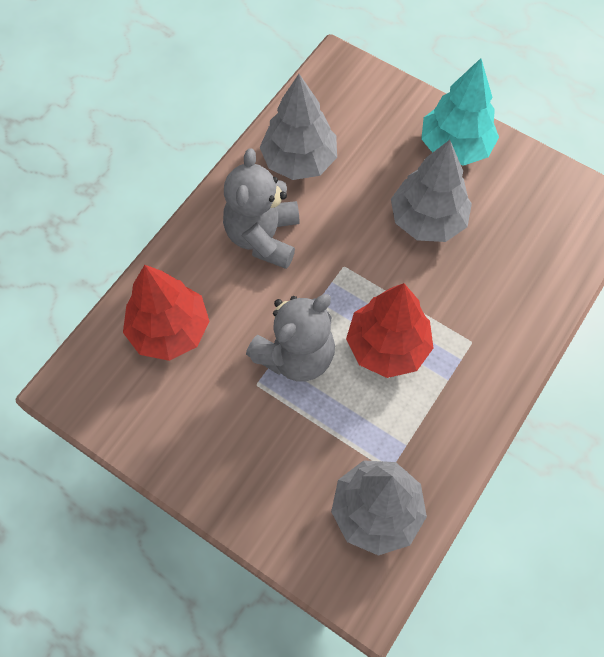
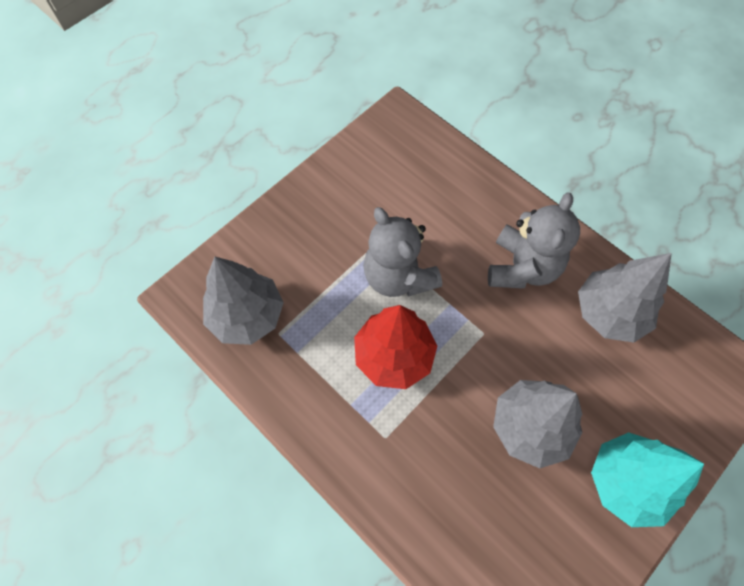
camera: 100 degrees right, 0 degrees up
(169, 330) = (437, 185): red tree -> none
(263, 237) = (522, 267): grey teddy bear -> grey teddy bear turned 90 degrees clockwise

